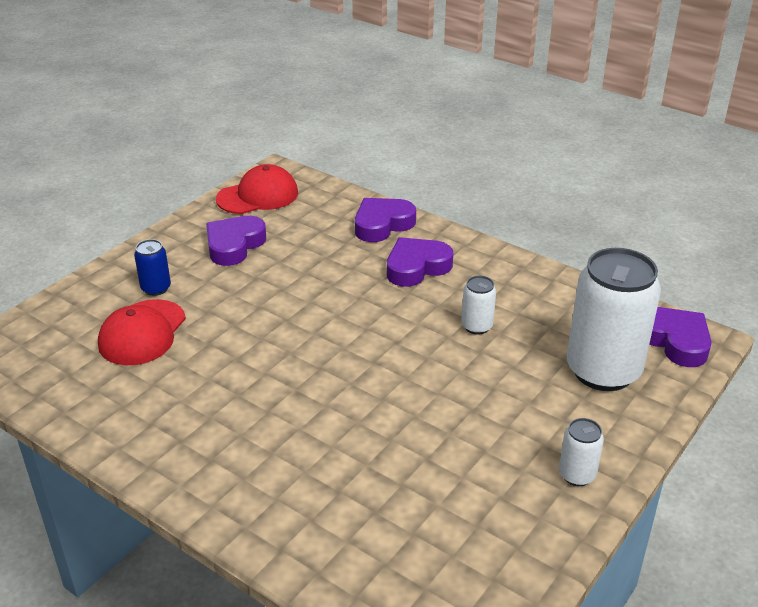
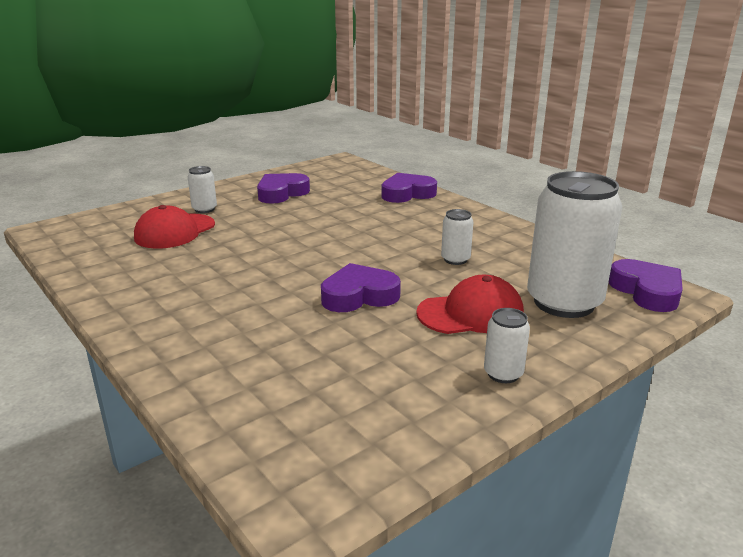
camera: 15 degrees right, 10 degrees down
(156, 288) = (204, 209): blue can -> white can
(258, 196) = (318, 170): red cap -> red cap (471, 313)
(416, 267) = (422, 219): purple heart -> purple heart (359, 296)

